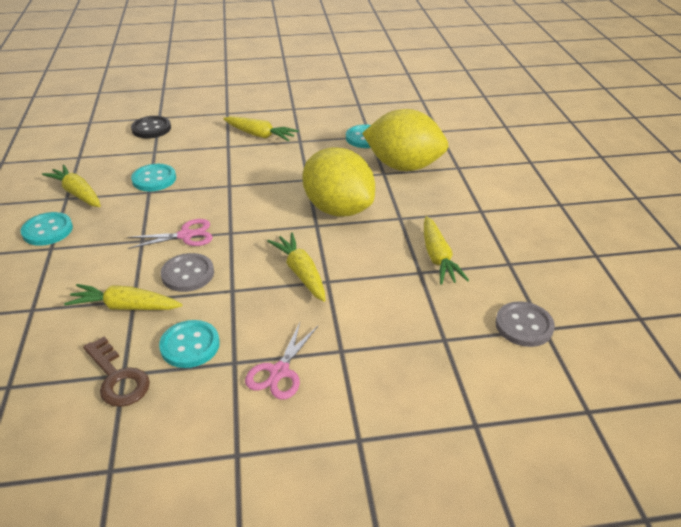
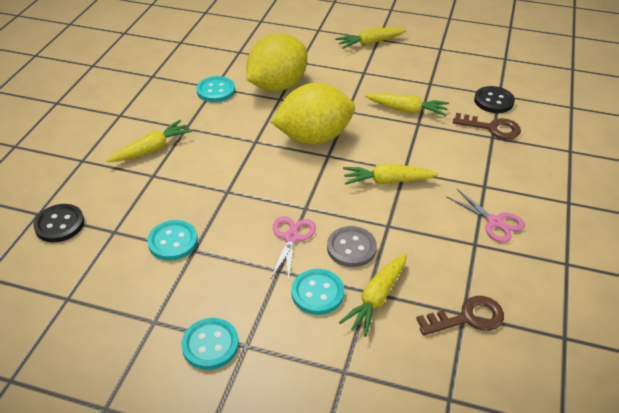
camera: 65 degrees left, 5 degrees up
(77, 193) = (152, 309): yellow carrot -> yellow carrot (370, 43)
(190, 345) = (446, 265): turquoise button -> turquoise button (317, 293)
(462, 335) = (492, 128): none -> brown key
(524, 325) = (493, 101): grey button -> black button

